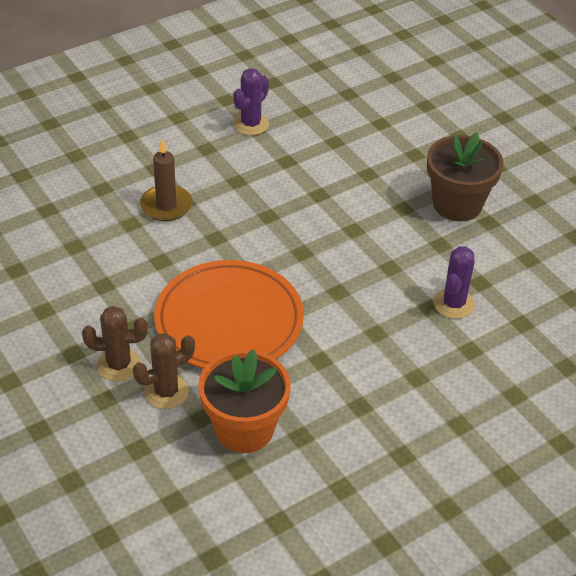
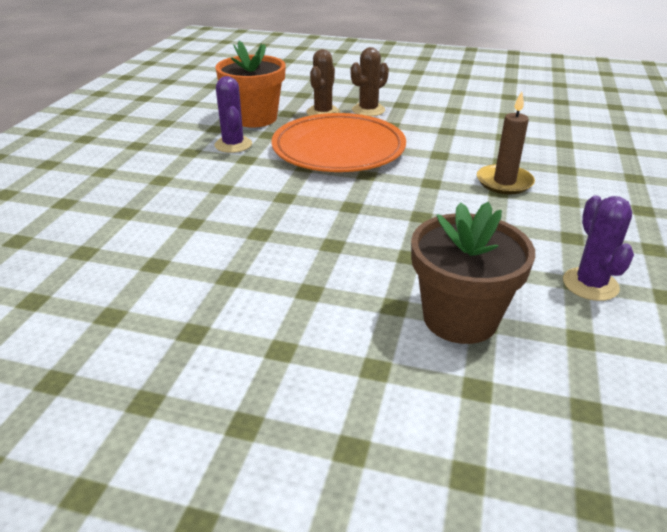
camera: 140 degrees right, 10 degrees down
(453, 304) = (169, 235): purple cactus -> purple cactus (233, 145)
(457, 204) = (251, 331): brown flower pot -> brown flower pot (460, 318)

